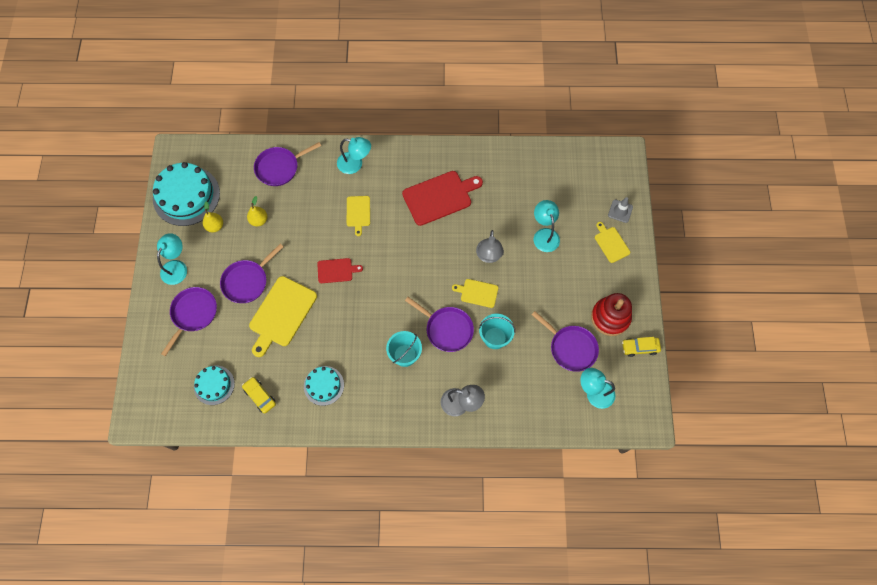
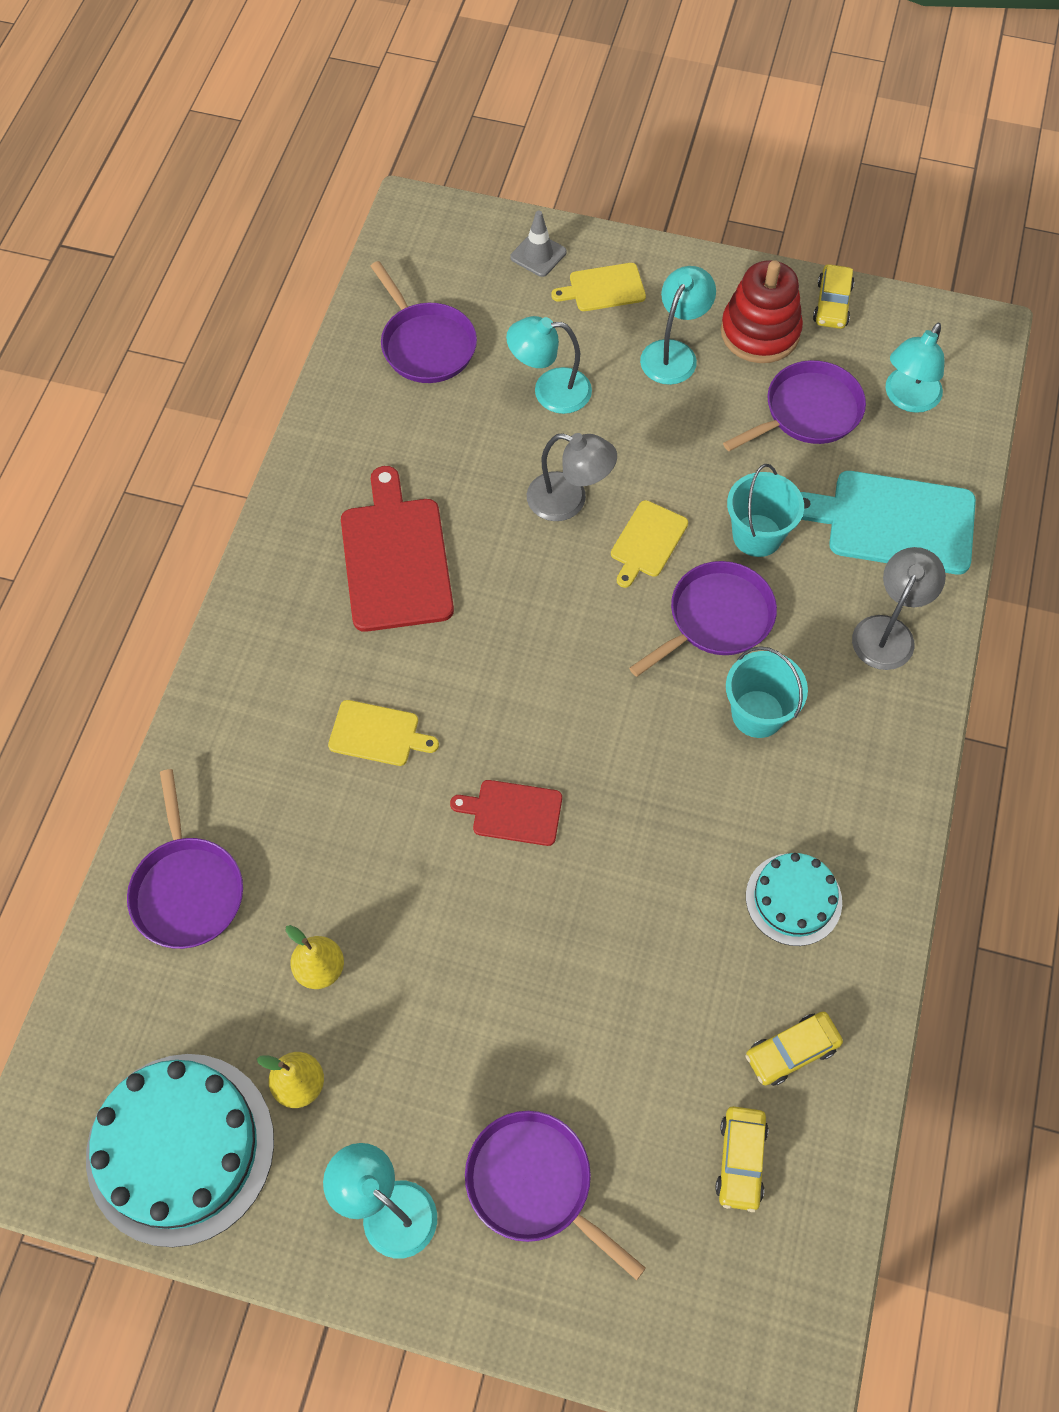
camera: 75 degrees left, 5 degrees down
(214, 385) = (740, 1160): turquoise cake -> yellow car
(247, 281) = (482, 1028): purple pan -> purple pan (426, 345)
(281, 314) = (591, 960): yellow cutting board -> none
(336, 270) = (513, 812): red cutting board -> red cutting board turned 90 degrees counterclockwise
(355, 164) = (245, 713): turquoise lamp -> turquoise lamp (674, 353)
(521, 397) = (894, 522): none -> turquoise cutting board

